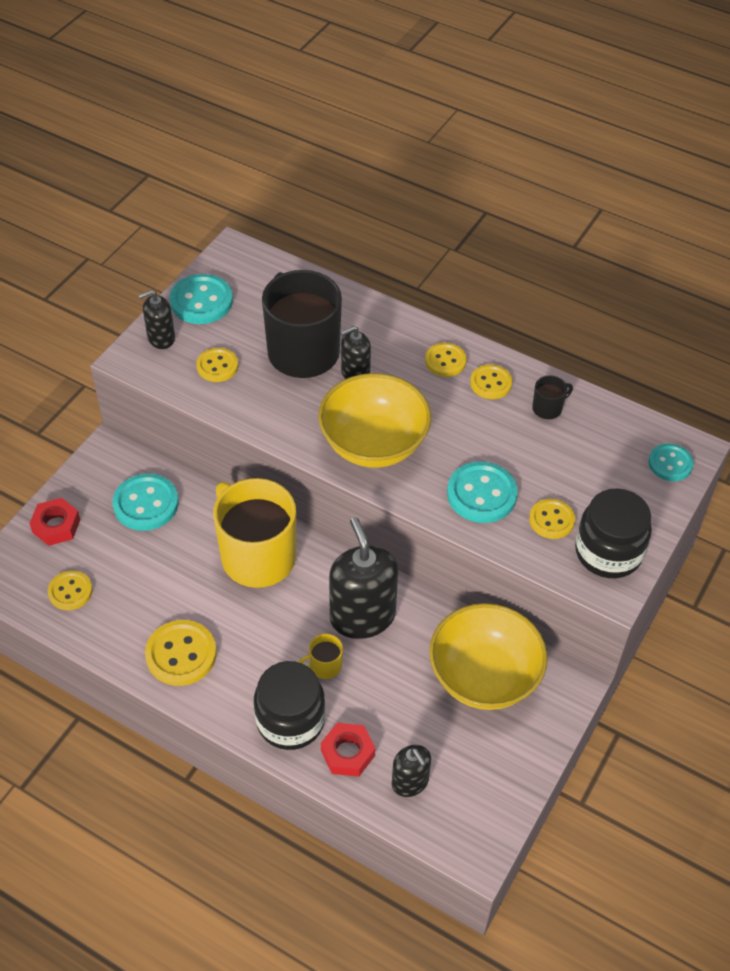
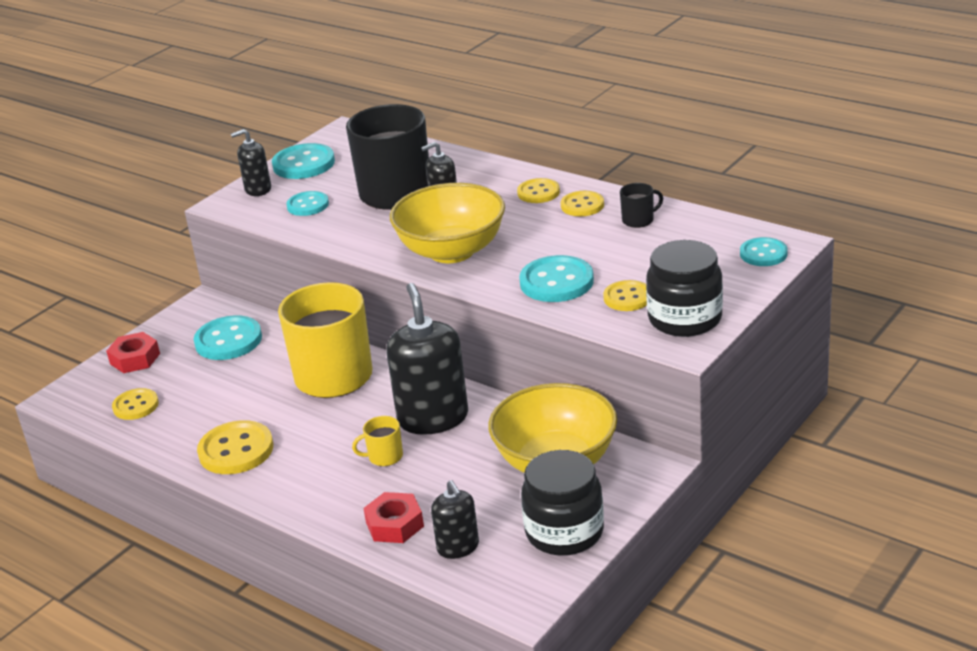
camera: 10 degrees right, 20 degrees down
(217, 366) = (308, 205): yellow button -> turquoise button
(290, 720) = (338, 499): black jar -> black jar (564, 532)

